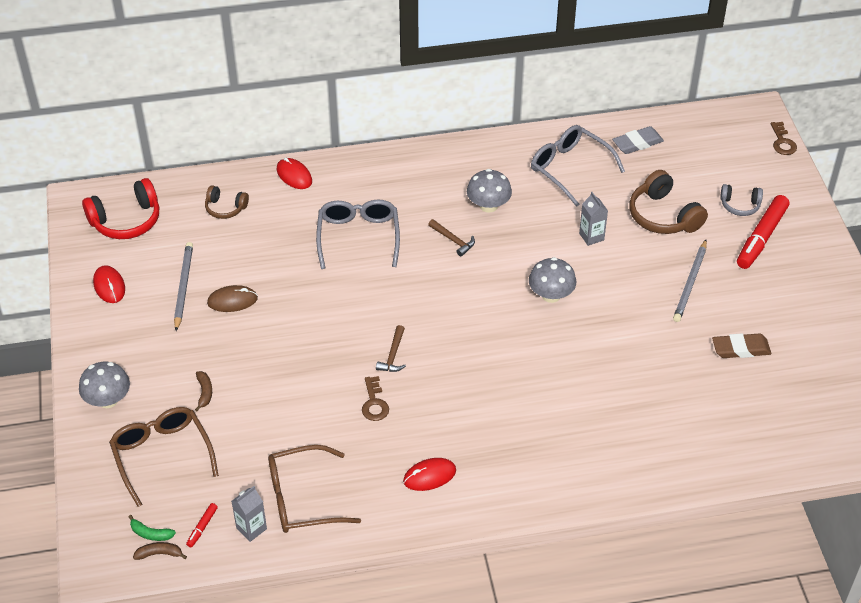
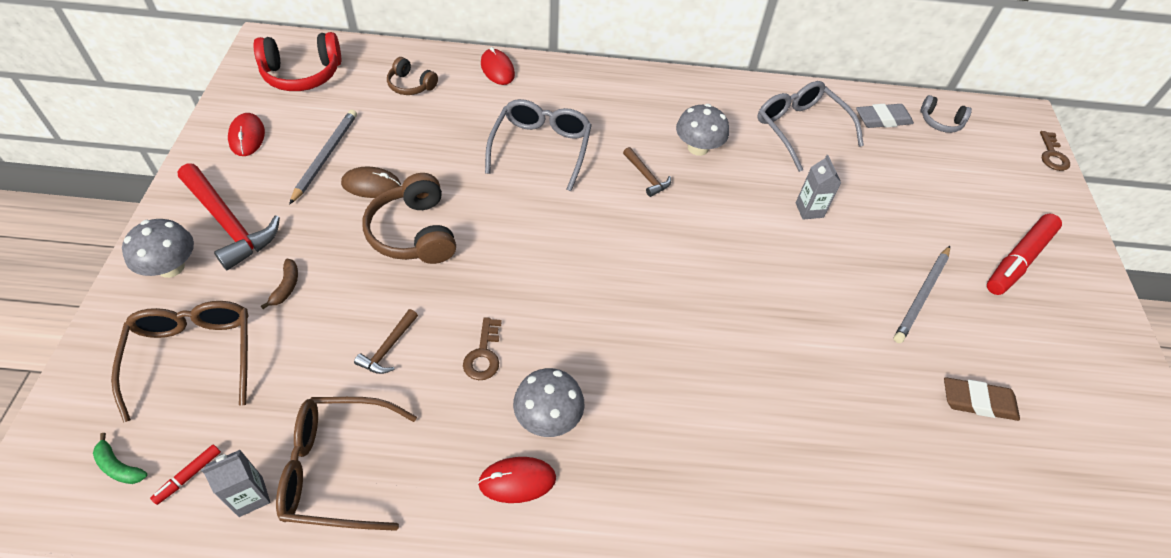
camera: 10 degrees right, 5 degrees up
(134, 357) = (229, 223): none -> red hammer
(159, 554) = (113, 501): brown banana -> none
(393, 355) = (529, 297): brown hammer -> brown hammer (388, 348)
(551, 295) = (744, 269): grey mushroom -> grey mushroom (548, 417)
(663, 216) = (899, 206): brown headphones -> brown headphones (413, 233)
(740, 205) = (995, 215): grey headphones -> grey headphones (940, 122)

